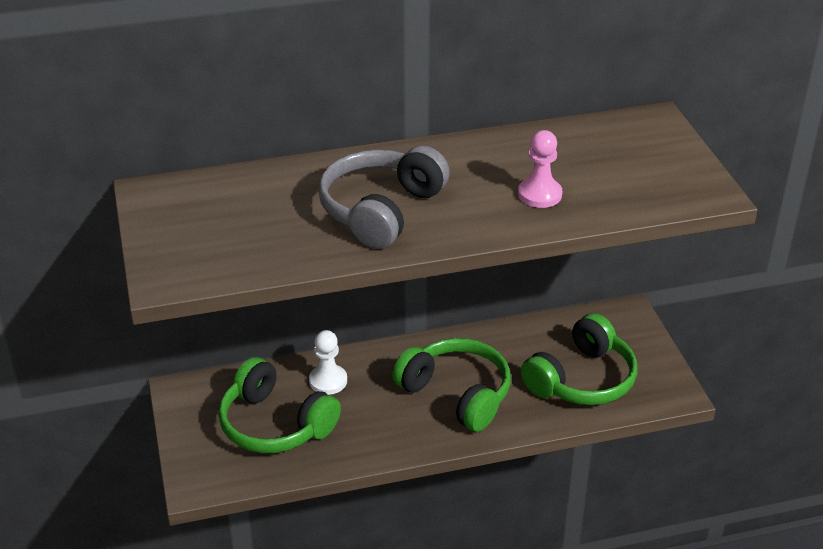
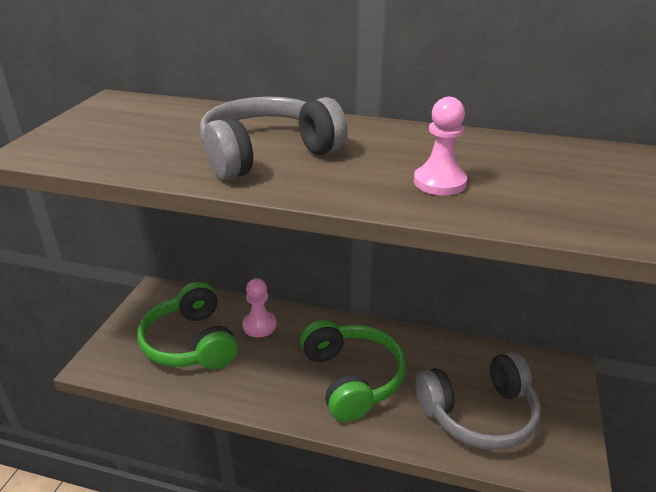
camera: 30 degrees right, 5 degrees down
(328, 381) = (259, 325): white pawn -> pink pawn
(582, 379) = (479, 414): green headphones -> grey headphones

